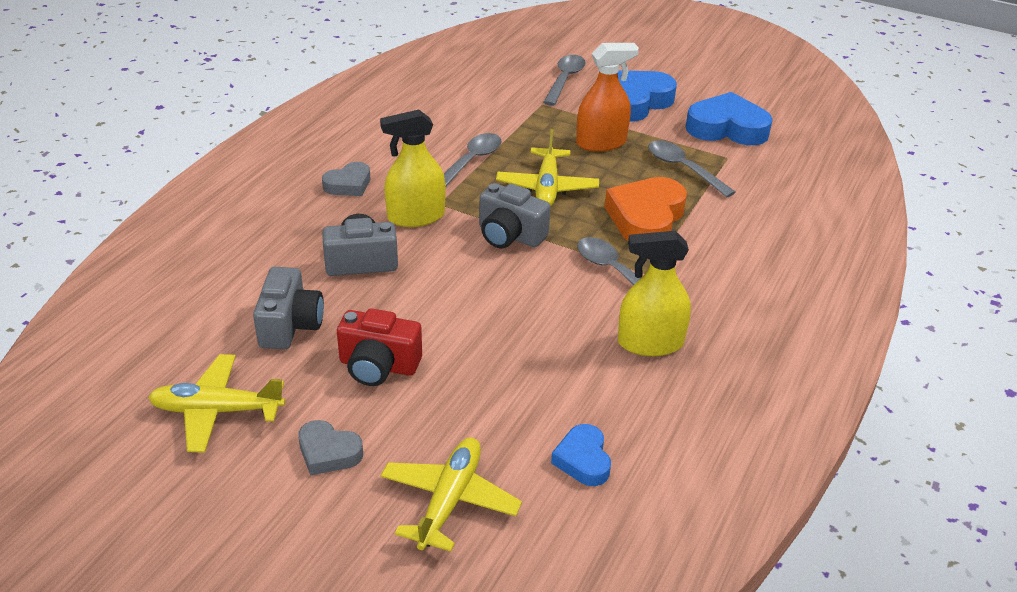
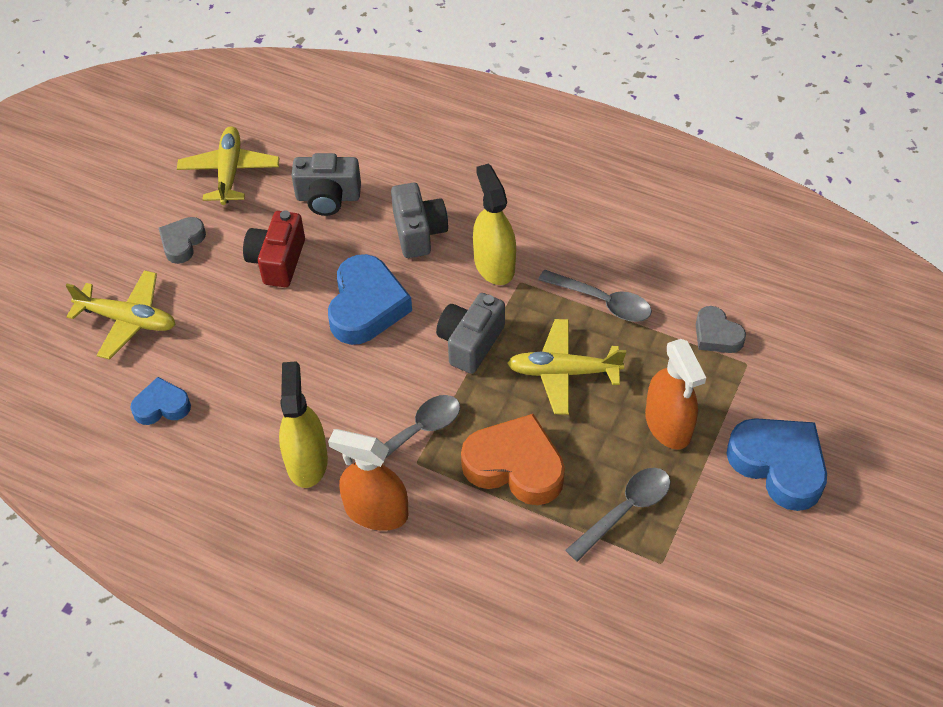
camera: 90 degrees right, 15 degrees up
(348, 184) = (542, 207): grey heart -> grey heart (716, 335)
(564, 80) = (815, 386): grey spoon -> none
(702, 298) = (376, 511): none -> orange spray bottle
(727, 128) = (735, 569): blue heart -> blue heart (366, 306)

